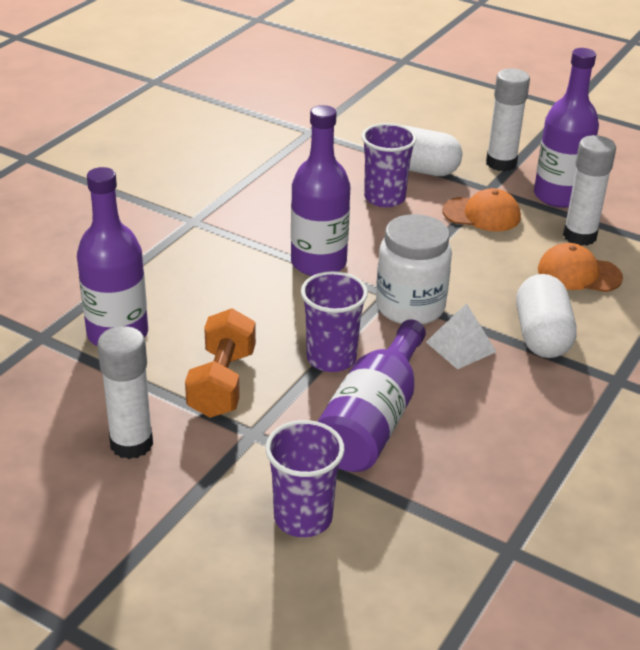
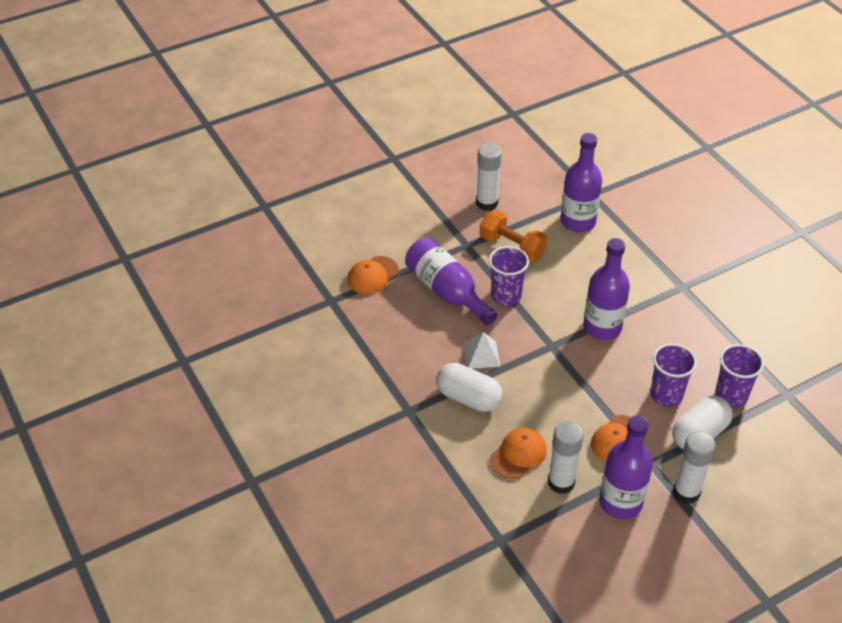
camera: 120 degrees right, 10 degrees up
(303, 518) = (400, 241): purple cup -> purple cup (731, 395)
(410, 307) = (532, 350): white jar -> none
(410, 520) = (373, 275): none -> orange cap

